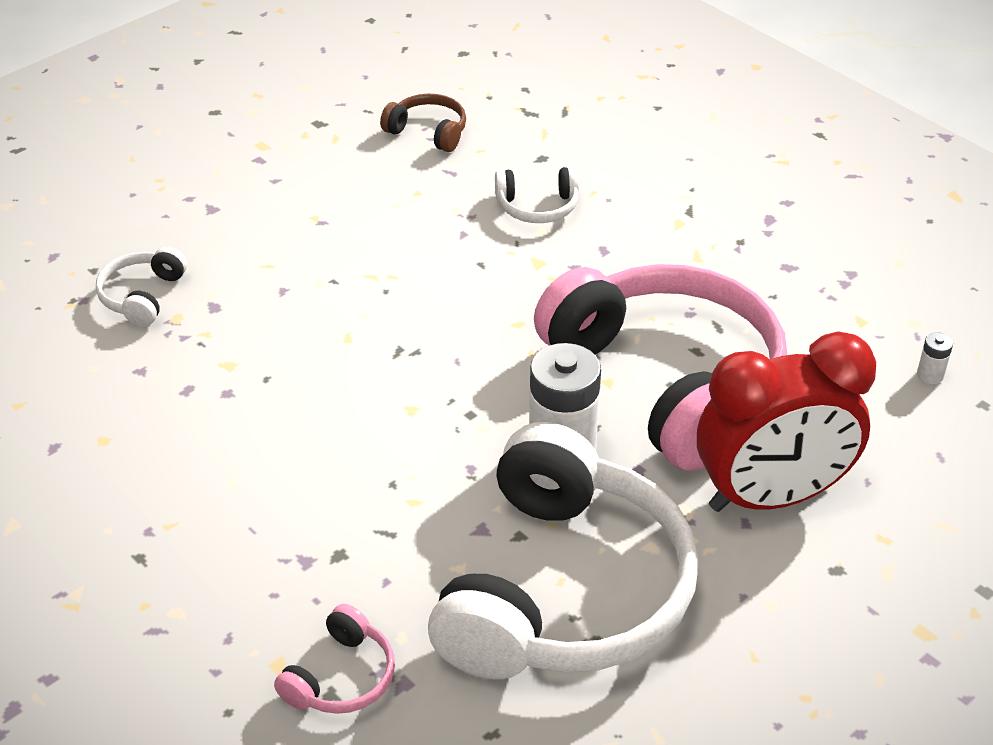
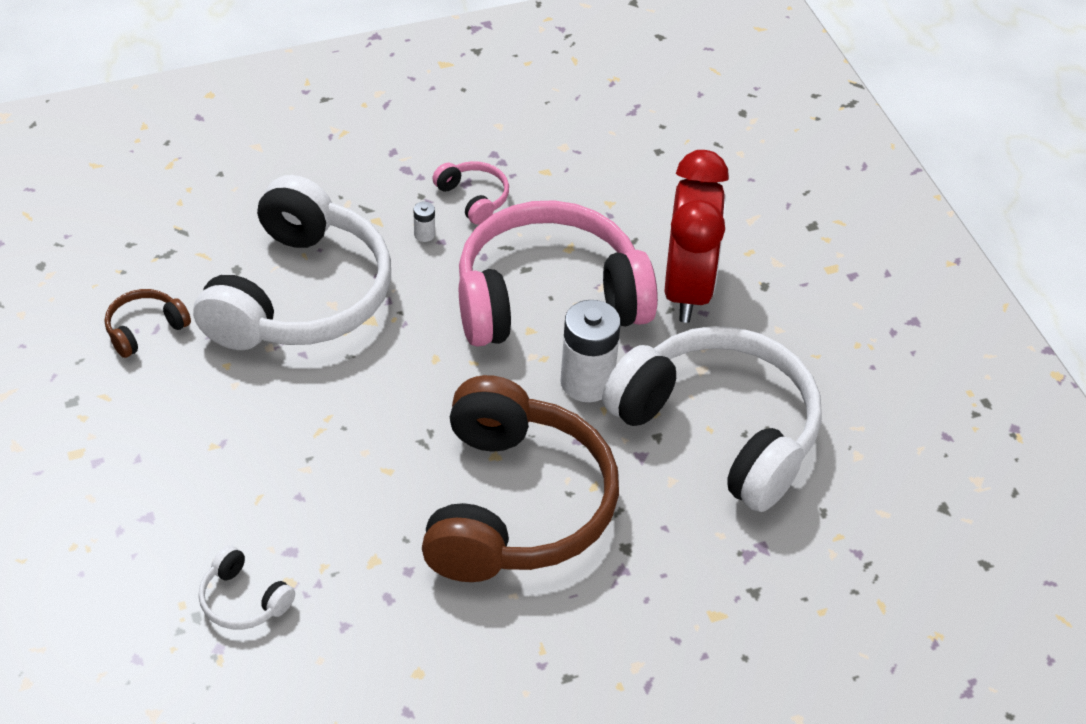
camera: 70 degrees left, 5 degrees up
(341, 677) = (742, 580): pink headphones -> pink headphones (473, 198)
(351, 445) = (515, 505): none -> brown headphones
(537, 206) = (300, 295): white headphones -> white headphones, size x2.48
(930, 375) = (618, 163): white battery -> white battery (424, 234)

